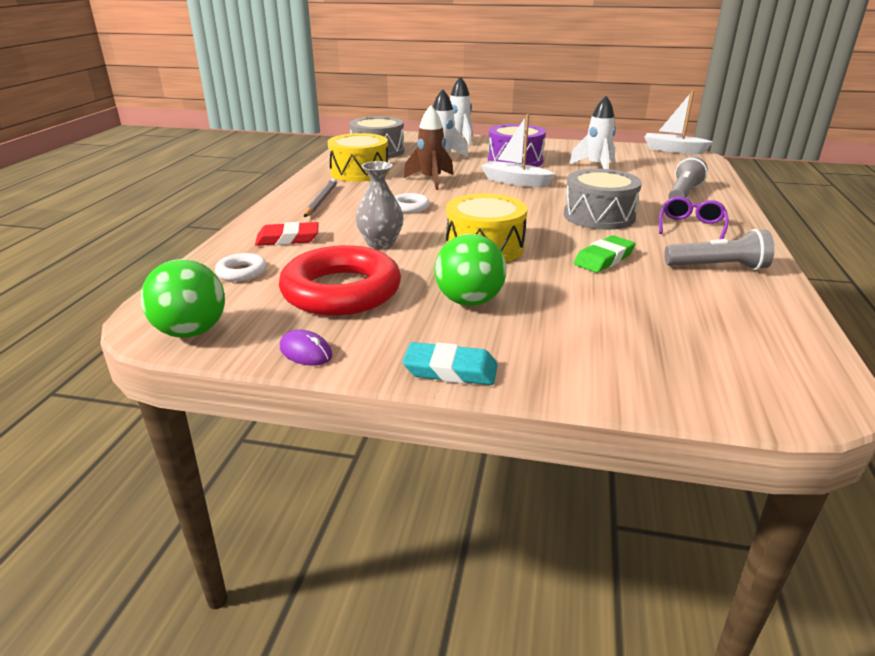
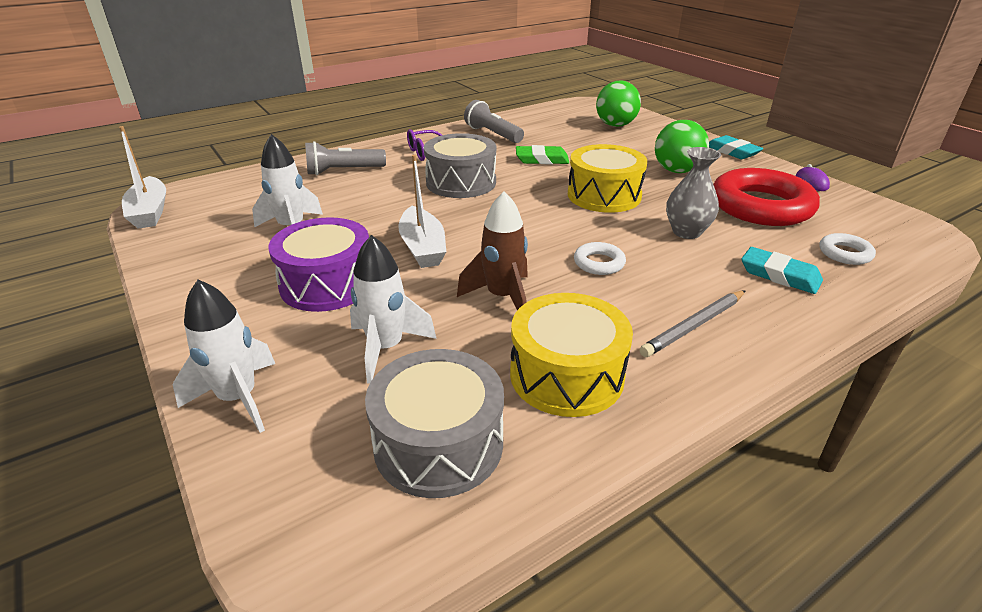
camera: 135 degrees left, 5 degrees up
(191, 331) = (895, 219): green ball -> green ball (615, 125)
(287, 239) = (779, 275): red eraser -> turquoise eraser

